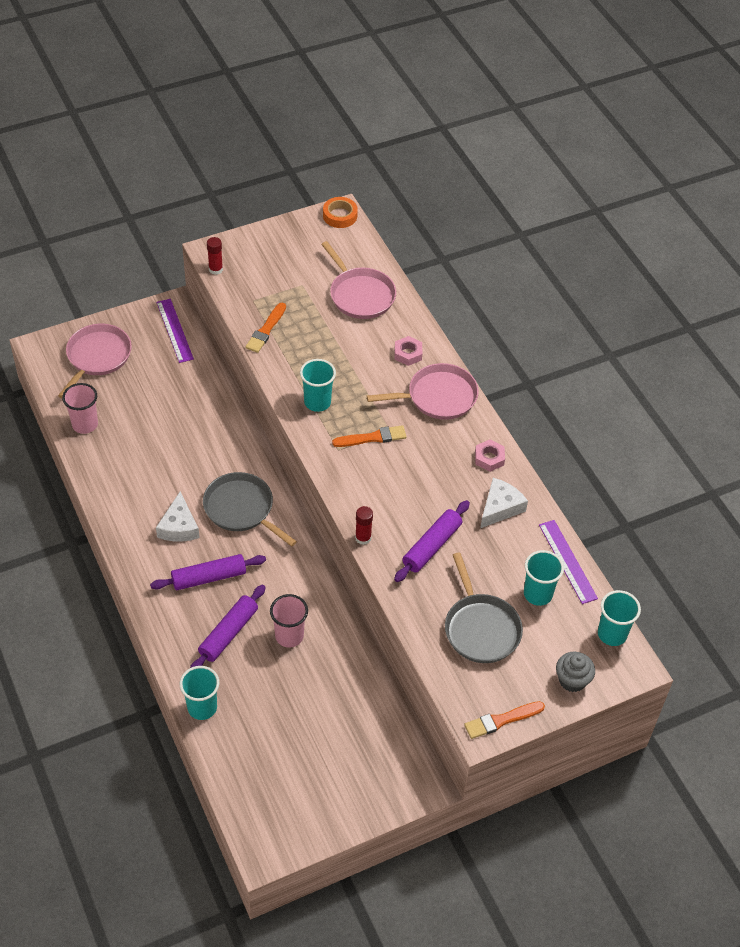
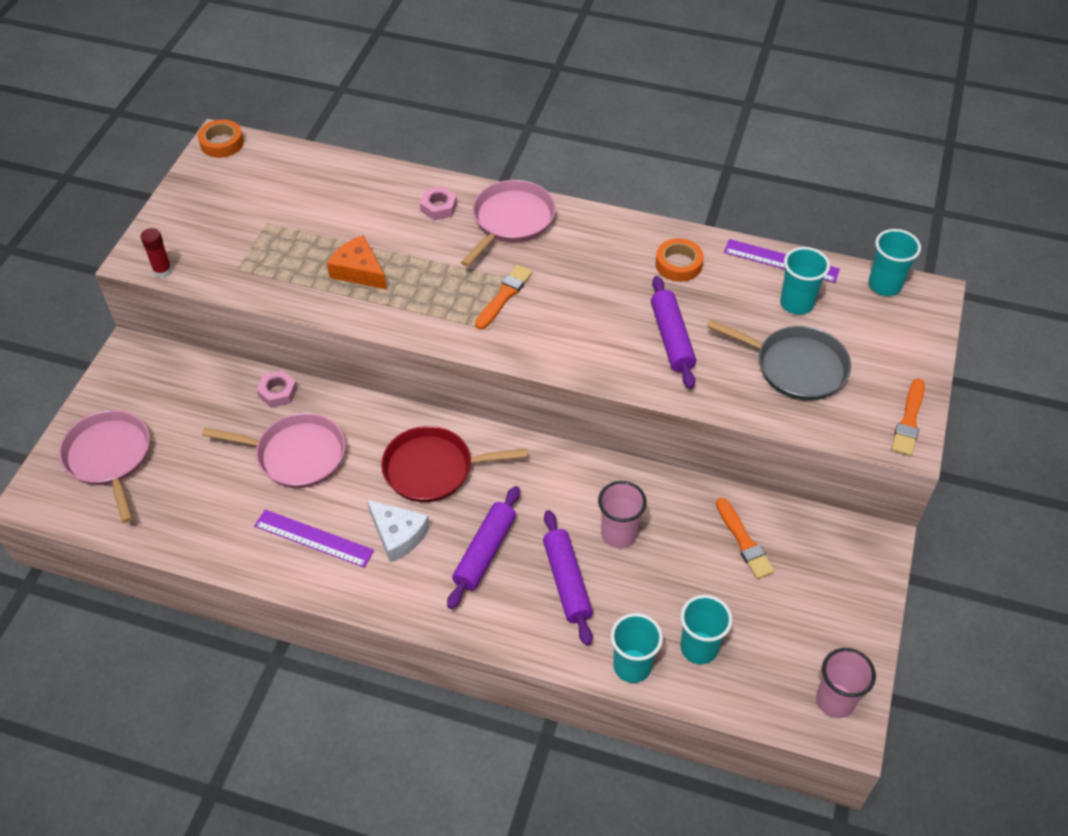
camera: 45 degrees left, 0 degrees up
(85, 424) = (180, 527): pink cup -> pink cup (835, 701)
(174, 330) = (159, 372): purple ruler -> purple ruler (313, 538)
(241, 509) = (433, 469): grey pan -> red pan
(266, 330) = (285, 284): orange brush -> orange brush (744, 541)
(314, 355) = (358, 271): none -> orange cheese
(317, 402) = (417, 306): turquoise cup -> turquoise cup (699, 648)
(360, 295) = (331, 192): pink pan -> pink pan (297, 455)
(363, 538) = (610, 381): red glue stick -> none
(489, 458) = (617, 234): pink nut -> pink nut (278, 392)
(500, 507) = (678, 264): white cheese -> orange tape
(572, 680) = (909, 343): grey cupcake -> none

